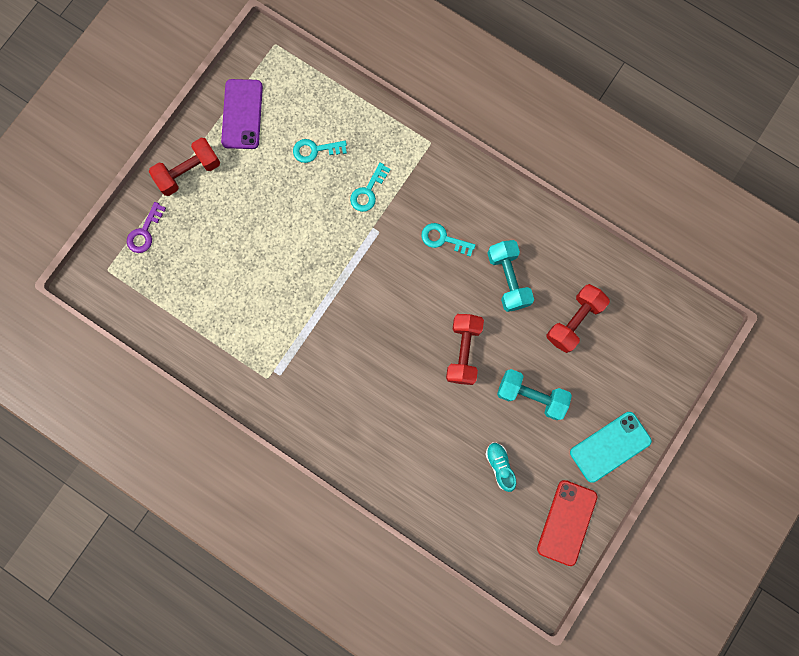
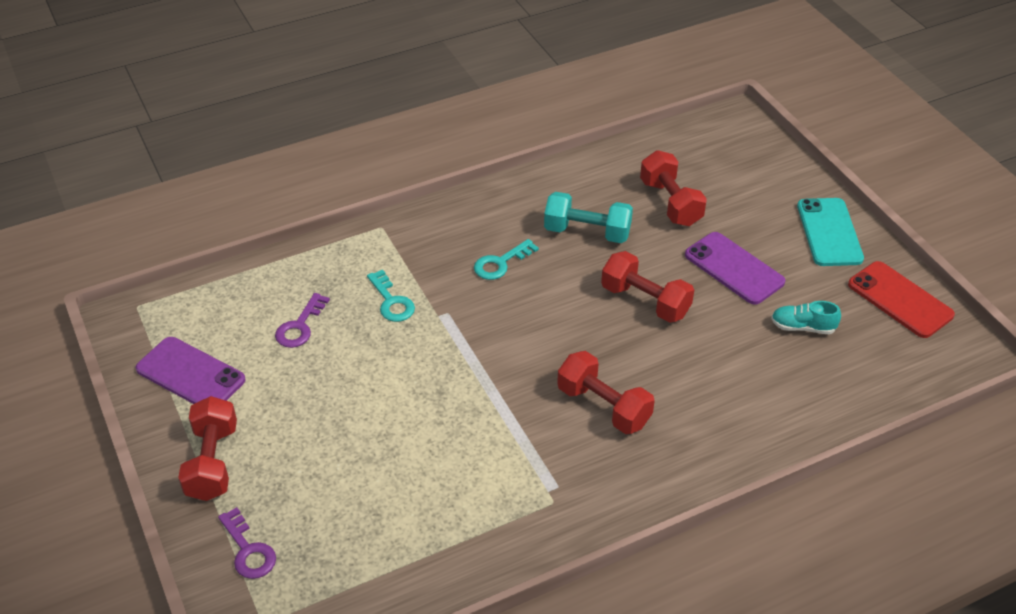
camera: 60 degrees left, 35 degrees down
(315, 150) = (300, 326): turquoise key -> purple key
(356, 370) = (603, 406): none -> red dumbbell
(531, 395) = (734, 268): turquoise dumbbell -> purple phone

